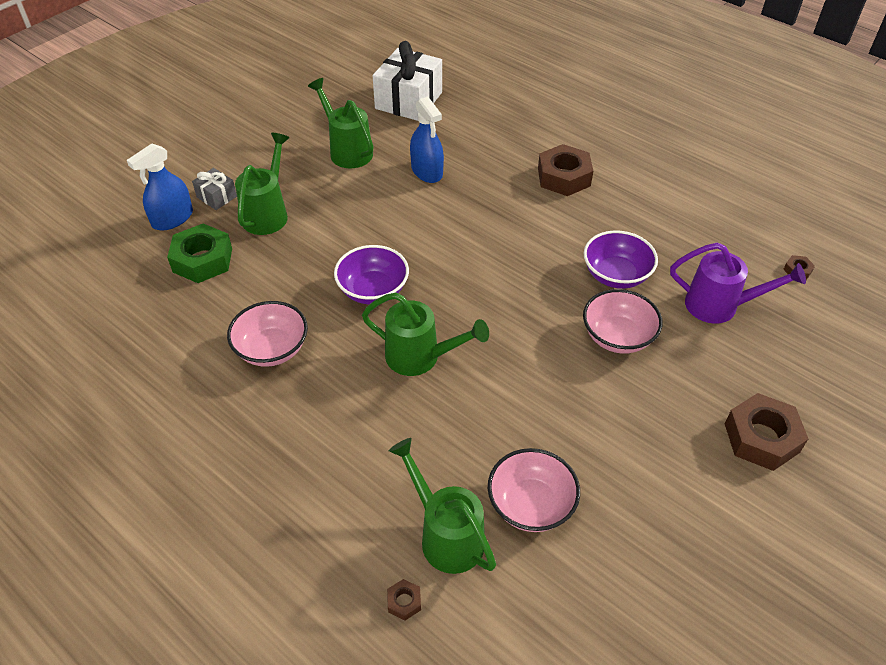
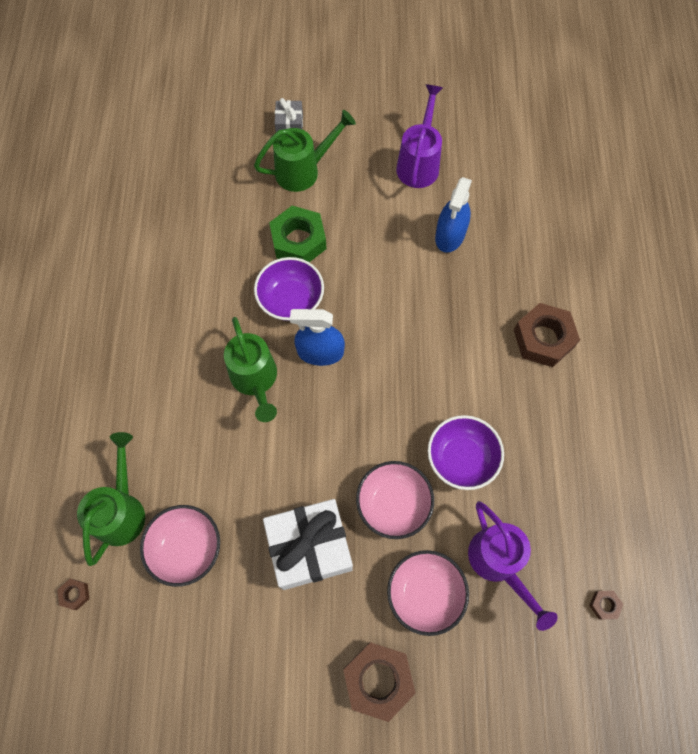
camera: 50 degrees right, 20 degrees up
(172, 218) = (244, 119): blue spray bottle -> blue spray bottle (320, 352)
(202, 260) = (224, 172): green nut -> green nut (298, 241)
(272, 349) = (184, 282): pink bowl -> pink bowl (425, 593)
(347, 151) = (419, 163): green watering can -> purple watering can
(404, 602) = (56, 521): brown nut -> brown nut (75, 594)
(409, 100) = (522, 155): white gift -> white gift (310, 548)

